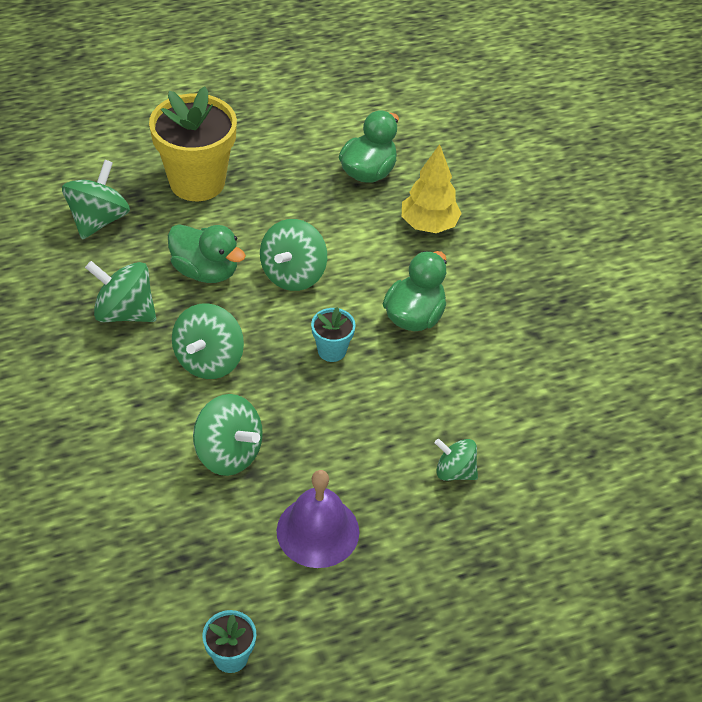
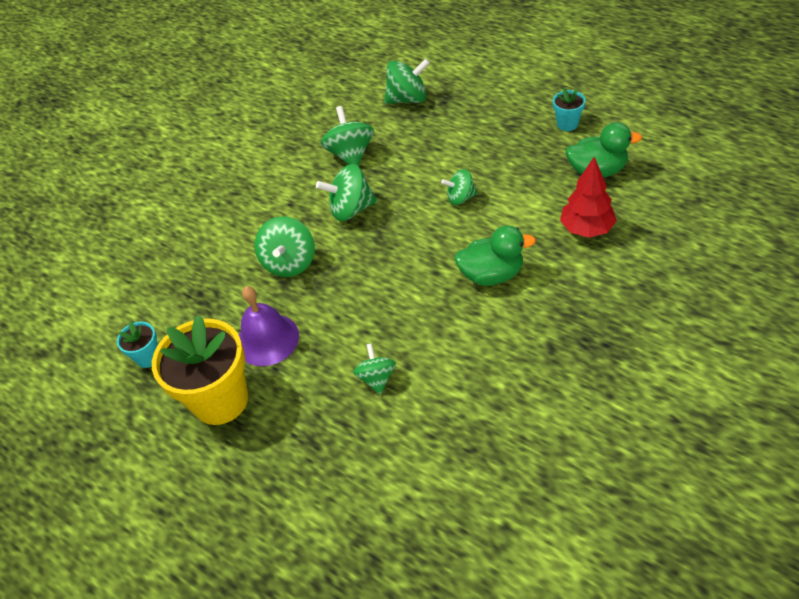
camera: 65 degrees right, 0 degrees up
(197, 182) = (486, 111): yellow flower pot -> yellow flower pot (220, 400)
(205, 271) = (418, 162): green duck -> none
(293, 274) = (460, 198): green spinning top -> green spinning top, size x0.63
(332, 350) = (417, 255): turquoise flower pot -> turquoise flower pot (567, 124)
(428, 225) = (586, 229): yellow tree -> red tree

